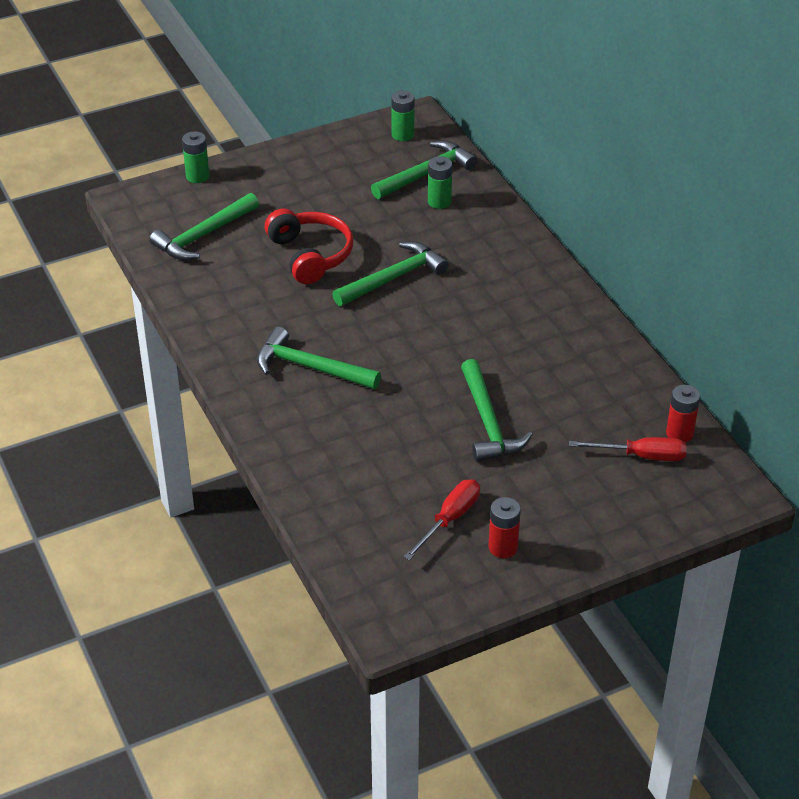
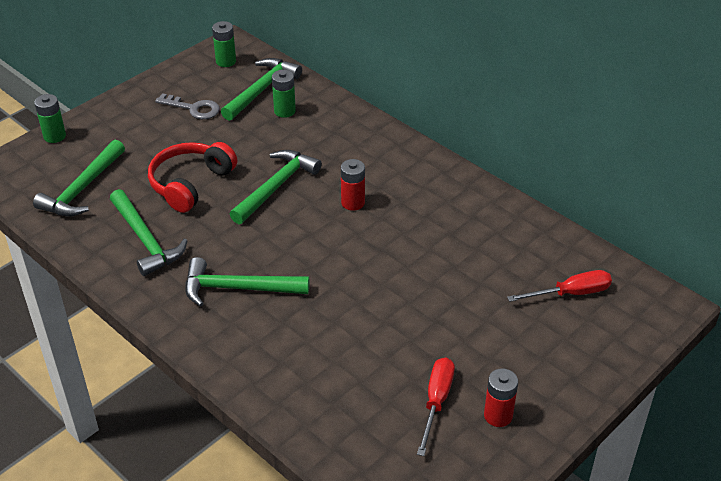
camera: 20 degrees left, 0 degrees up
(310, 255) = (191, 184): red headphones -> red headphones turned 105 degrees counterclockwise
(347, 178) = (193, 108): none -> grey key
(488, 422) = (424, 298): green hammer -> green hammer (145, 240)
(679, 433) = (591, 264): red battery -> red battery (353, 203)

